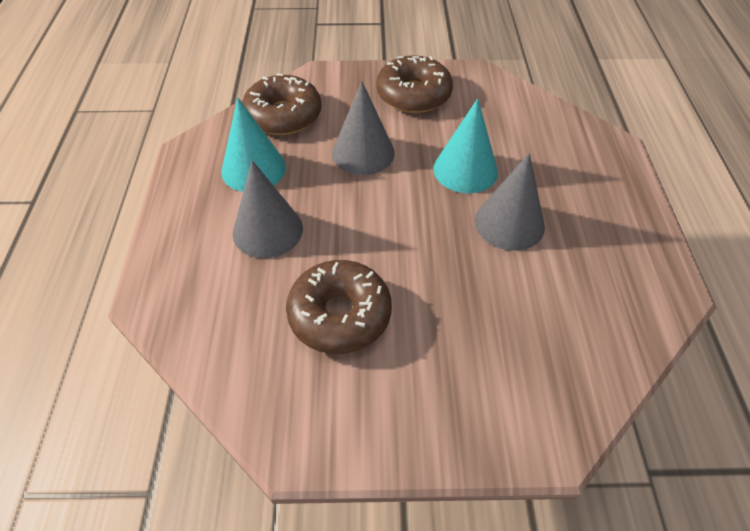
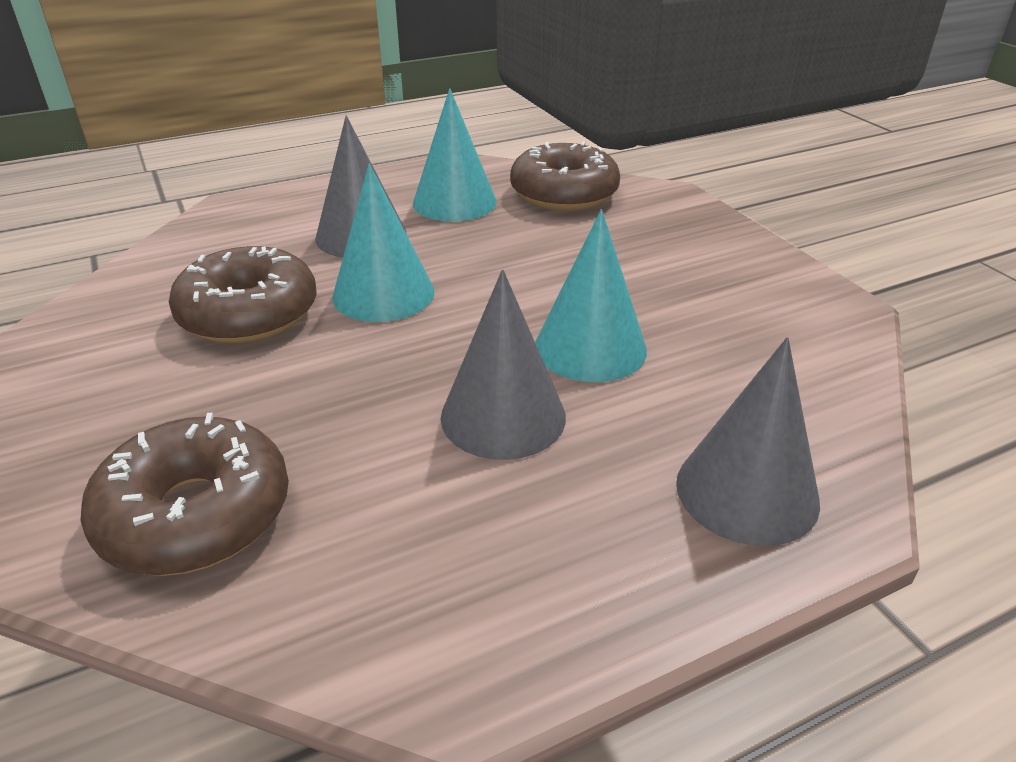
camera: 65 degrees right, 15 degrees down
(356, 238) = (383, 293): none -> turquoise cone
(363, 153) = (547, 259): grey cone -> grey cone (747, 491)
(413, 95) = (713, 266): brown donut -> brown donut (196, 514)

